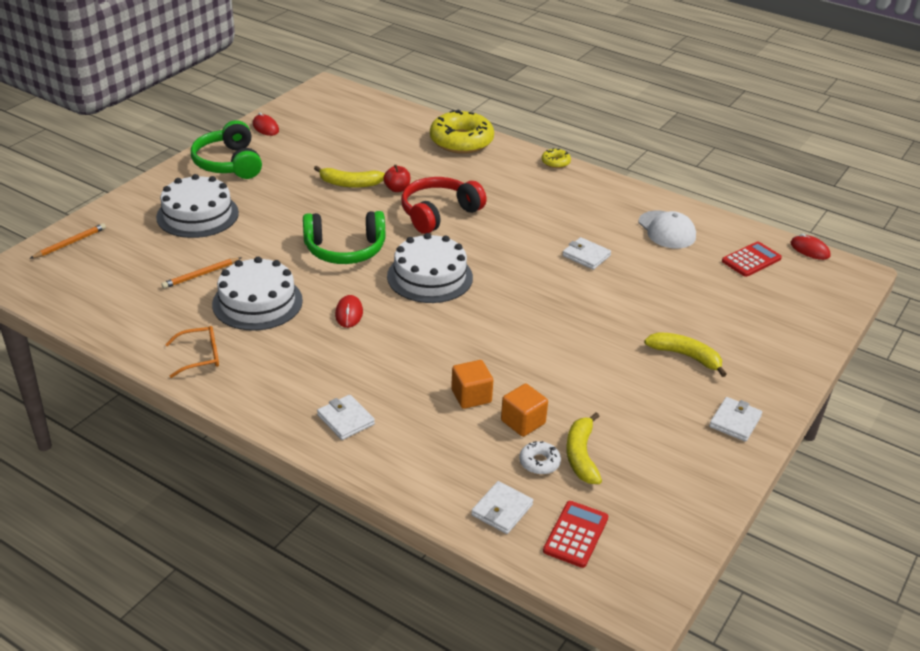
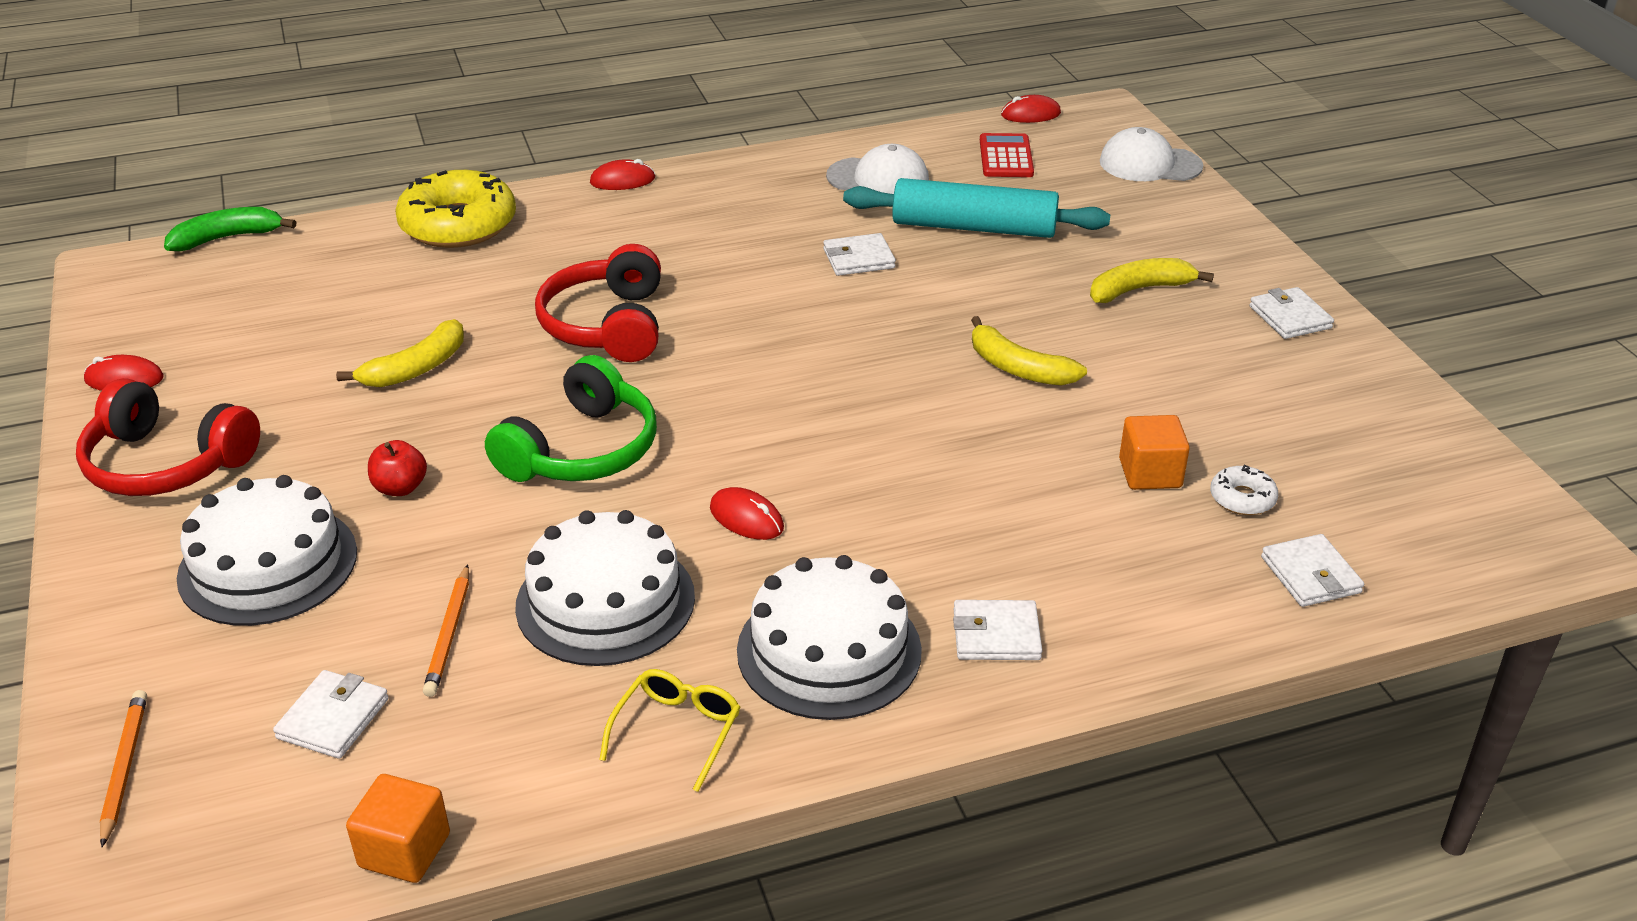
camera: 50 degrees left, 0 degrees up
(132, 273) = (333, 718): none -> white wallet
(200, 357) = (677, 731): orange glasses -> yellow glasses
(229, 163) = (167, 463): green headphones -> red headphones
(379, 98) = (227, 238): none -> green banana
(397, 189) = (494, 332): red apple -> red apple (400, 488)
(430, 277) = (748, 403): white cake -> white cake (829, 650)
(471, 396) = (1055, 492): orange cube -> orange cube (404, 850)
(555, 162) = (622, 180): yellow donut -> red mouse
(576, 534) = (1402, 535): red calculator -> none
(581, 455) = (1256, 458): yellow banana -> yellow banana (1018, 368)
(666, 278) = (974, 227): none -> turquoise rolling pin
(823, 311) = (1150, 164): none -> white cap

